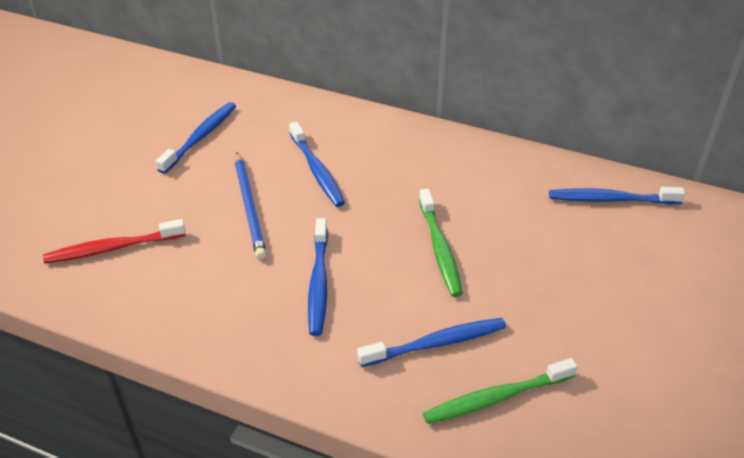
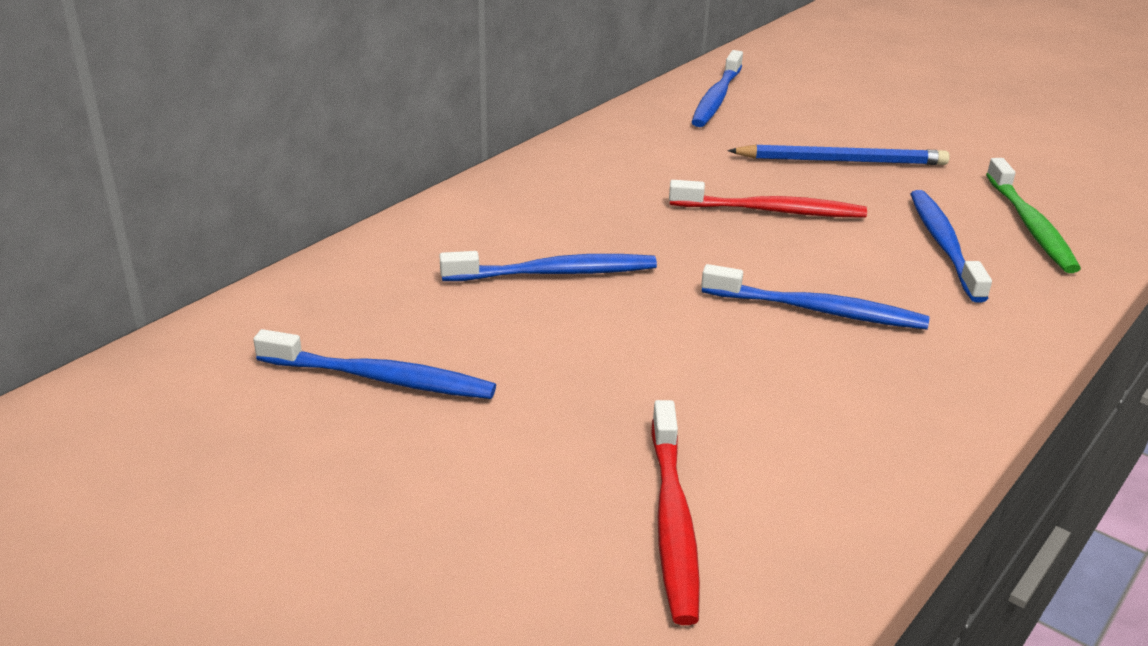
camera: 75 degrees left, 10 degrees down
(200, 137) = (380, 378): blue toothbrush -> blue toothbrush turned 150 degrees clockwise
(249, 206) = (617, 348): blue pencil -> blue pencil (841, 160)
(440, 249) = (771, 211): green toothbrush -> red toothbrush

